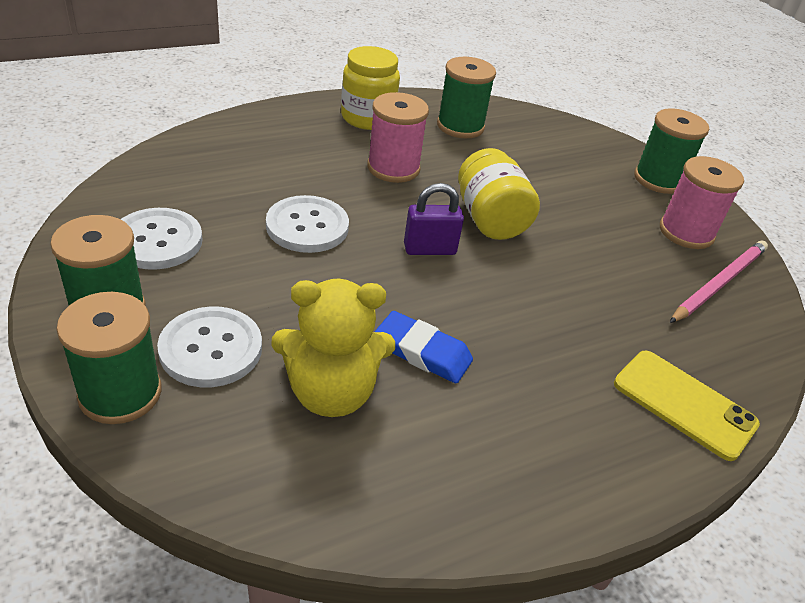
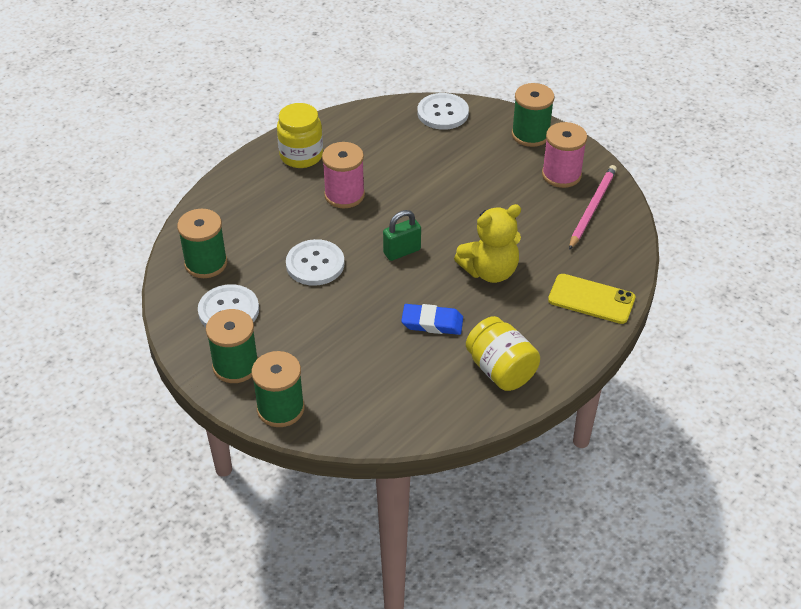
camera: 15 degrees left, 5 degrees up
(211, 349) = (311, 366): white button -> white button (442, 113)
(331, 392) = (394, 365): yellow teddy bear -> yellow teddy bear (490, 271)
(429, 249) = (402, 251): purple padlock -> green padlock
(460, 126) = (372, 138): green spool -> green spool (206, 263)
(490, 219) = (430, 213): yellow jar -> yellow jar (501, 370)

